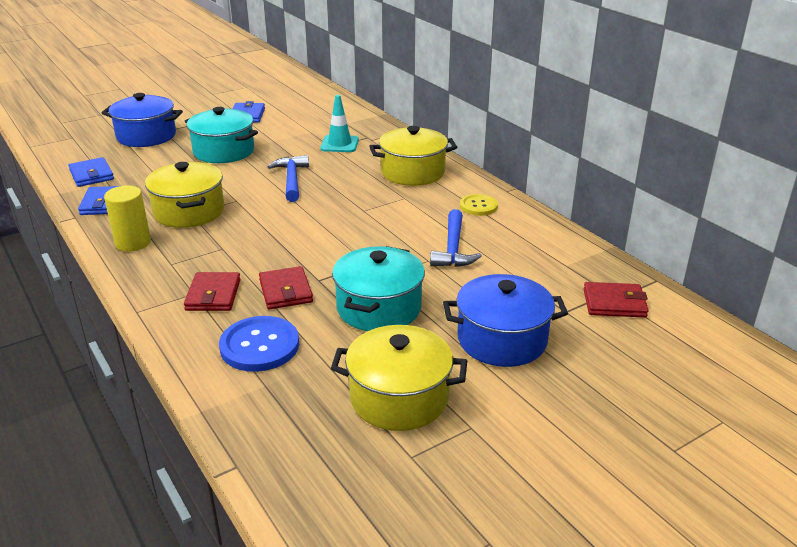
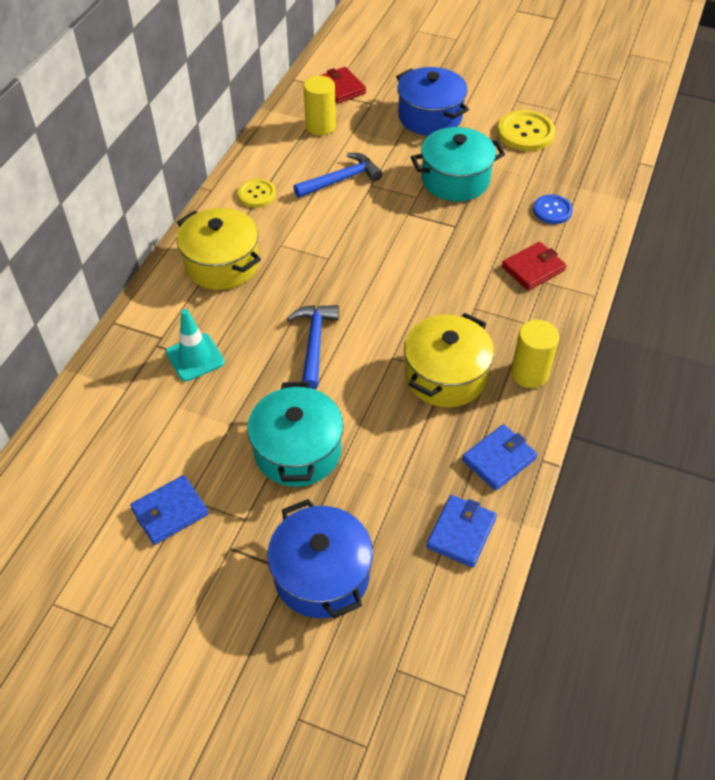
camera: 125 degrees left, 20 degrees up
(259, 346) = (552, 210): blue button -> blue button, size x0.63
(285, 291) = (487, 234): red wallet -> none
(291, 180) = (314, 343): blue hammer -> blue hammer turned 135 degrees clockwise
(399, 398) = (525, 132): yellow pot -> yellow button
(550, 266) = (320, 126): none -> yellow cylinder

